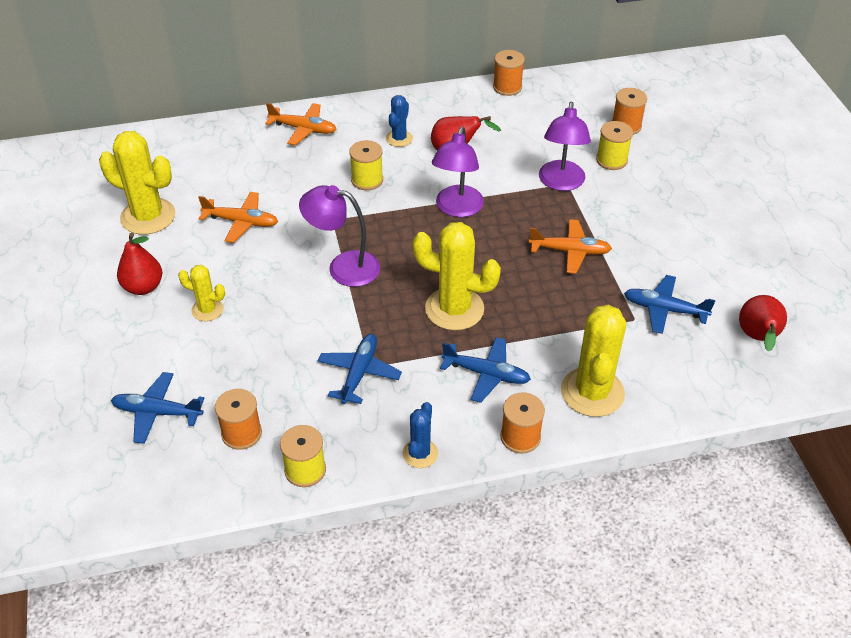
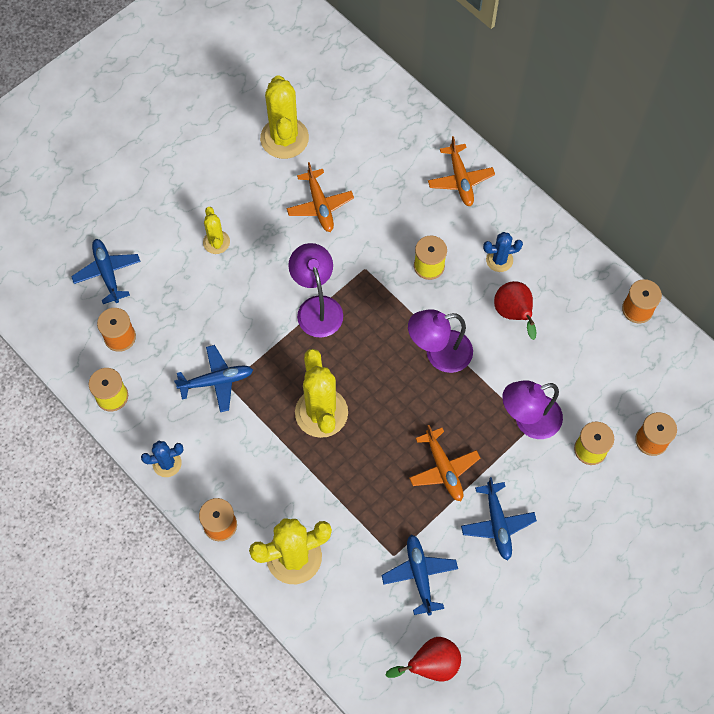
camera: 60 degrees right, 20 degrees up
(143, 287) = (212, 185): red pear -> none
(486, 374) = (267, 470): blue plane -> blue plane (497, 524)

